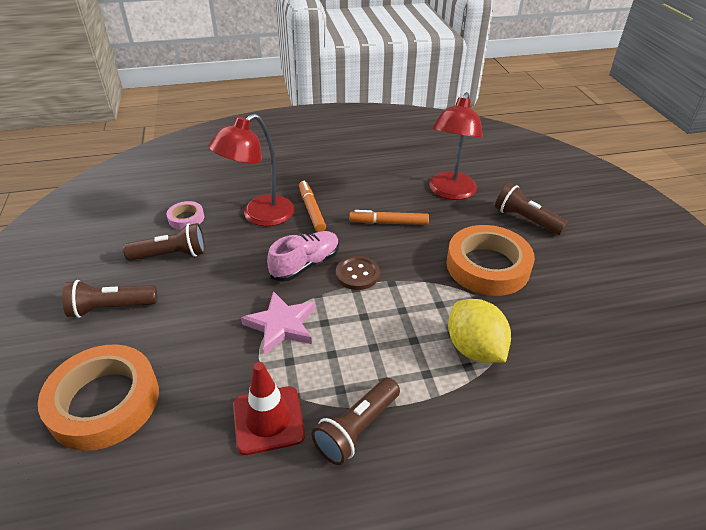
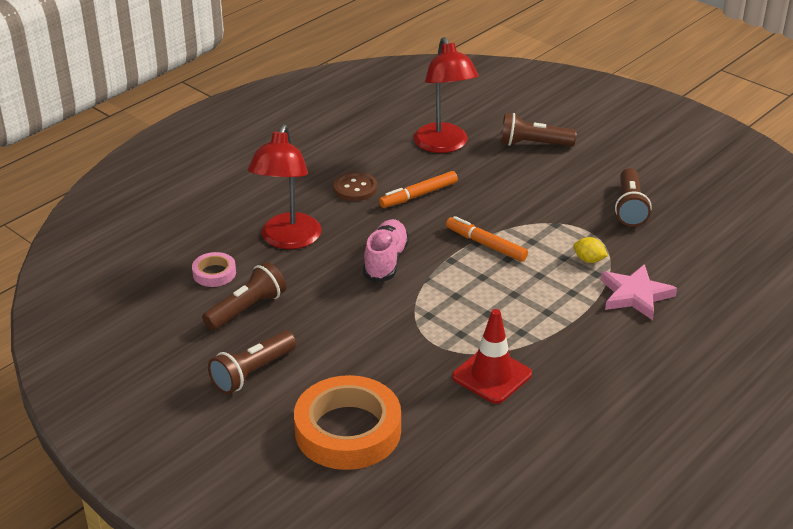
camera: 35 degrees left, 5 degrees down
(281, 325) = (423, 314): pink star -> pink star (635, 295)
(311, 210) = (332, 214): orange marker -> orange marker (486, 244)
(357, 274) = (440, 248): brown button -> brown button (355, 188)
(357, 428) = (560, 348): brown flashlight -> brown flashlight (629, 208)
(474, 348) = (589, 260): yellow lemon -> yellow lemon, size x0.48
(487, 266) = (539, 196): orange tape -> none

